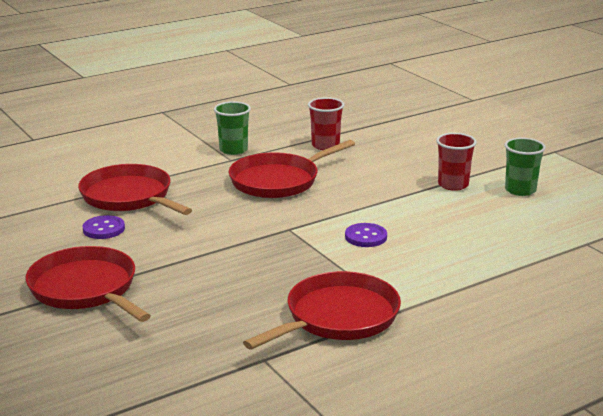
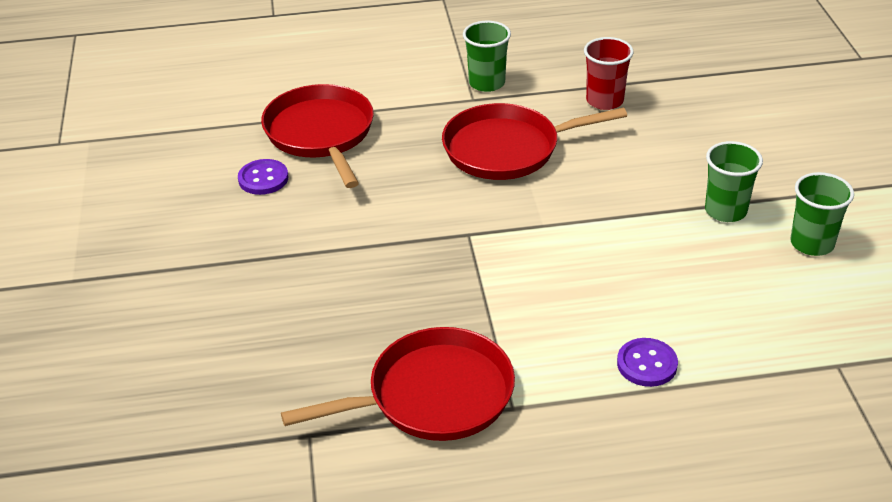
camera: 25 degrees right, 15 degrees up
(86, 289) = (190, 267): red pan -> none
(366, 237) = (552, 272): purple button -> purple button (647, 364)
(453, 185) = (725, 211): red cup -> green cup

